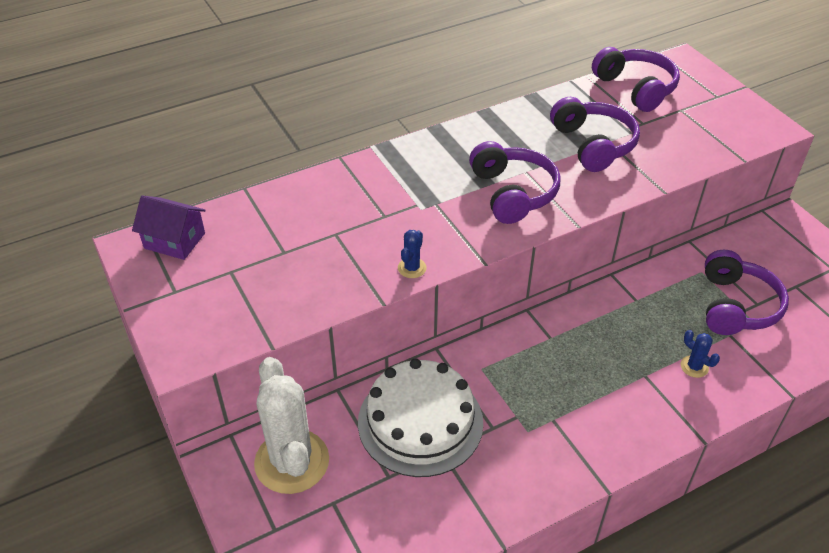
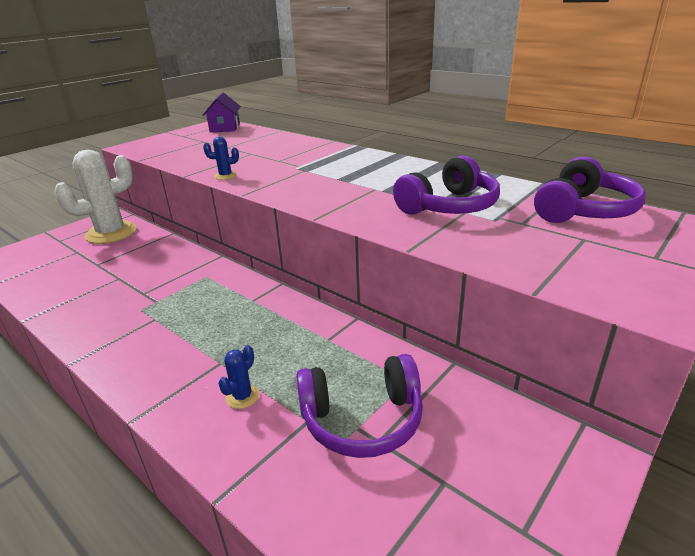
camera: 70 degrees right, 15 degrees down
(420, 422) = (147, 264): white cake -> none
(513, 193) = (340, 189): purple headphones -> none

